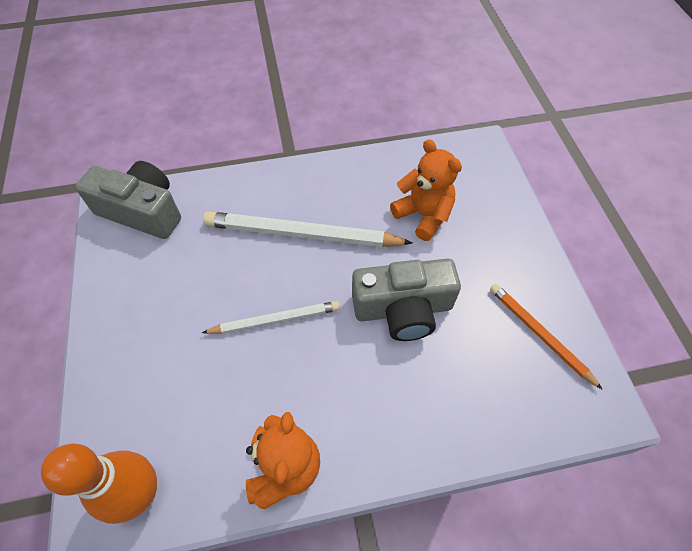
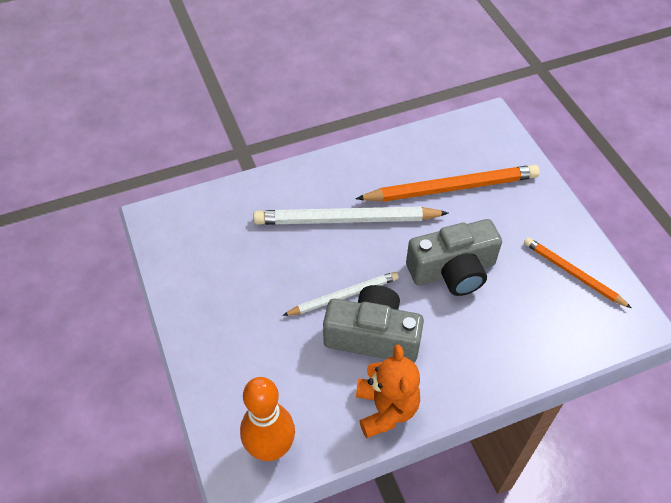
camera: 10 degrees left, 5 degrees down
(142, 211) = (189, 220): grey camera -> grey camera (373, 336)
(423, 215) = (451, 188): orange teddy bear -> orange pencil

